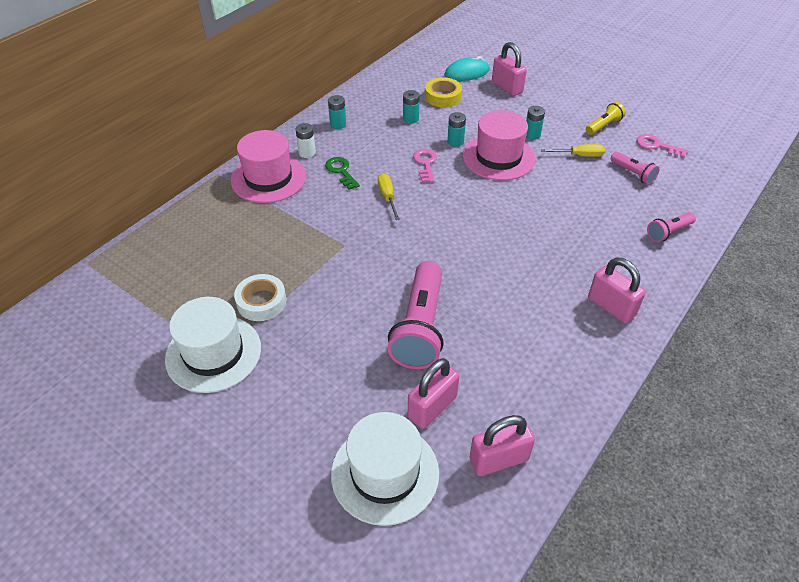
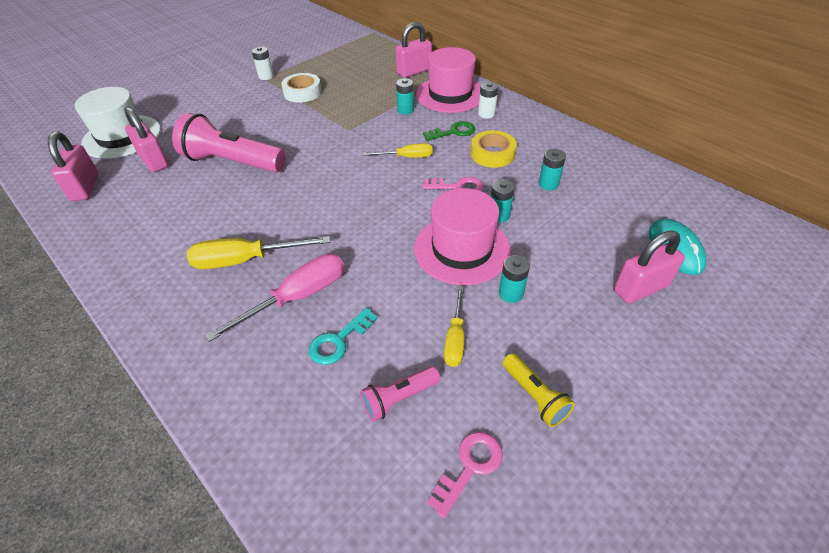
camera: 100 degrees right, 0 degrees up
(213, 353) = (266, 76): white hat -> white battery
(338, 124) = (536, 133): turquoise battery -> turquoise battery (405, 110)
(443, 97) = (603, 216): yellow tape -> yellow tape (492, 154)
(555, 273) = (246, 260): none -> yellow screwdriver
(580, 233) = (297, 297): none -> pink screwdriver
(606, 205) = (339, 341): none -> turquoise key
(611, 307) = (175, 296): pink padlock -> pink padlock (414, 71)
(668, 232) = (258, 400): pink flashlight -> none

